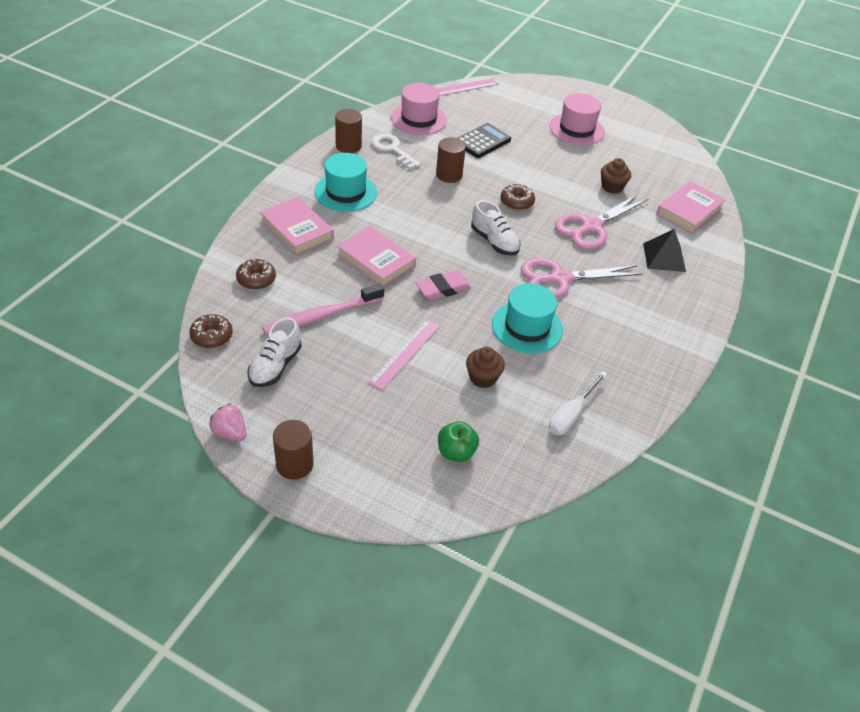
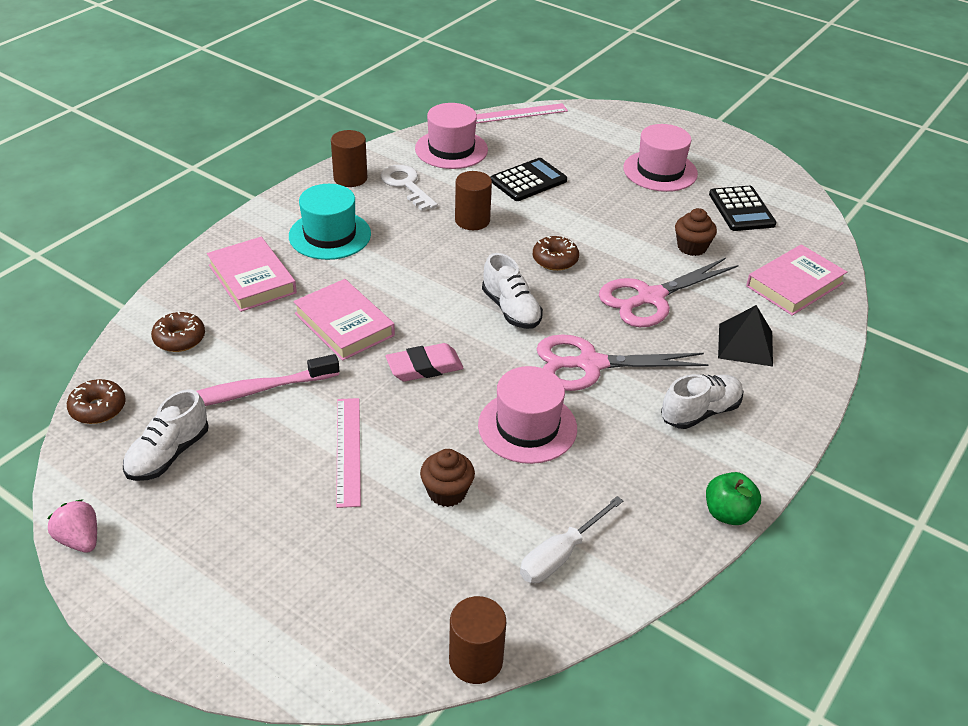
camera: 10 degrees right, 5 degrees down
(294, 464) = (152, 592): brown cylinder -> brown cylinder (476, 660)
(405, 353) = (348, 450): pink ruler -> pink ruler turned 45 degrees counterclockwise
(456, 452) = (381, 595): green apple -> green apple (728, 513)
(527, 327) = (527, 427): turquoise hat -> pink hat
(641, 156) = (741, 209): none -> black calculator
(643, 308) = (700, 412): none -> white shoe

